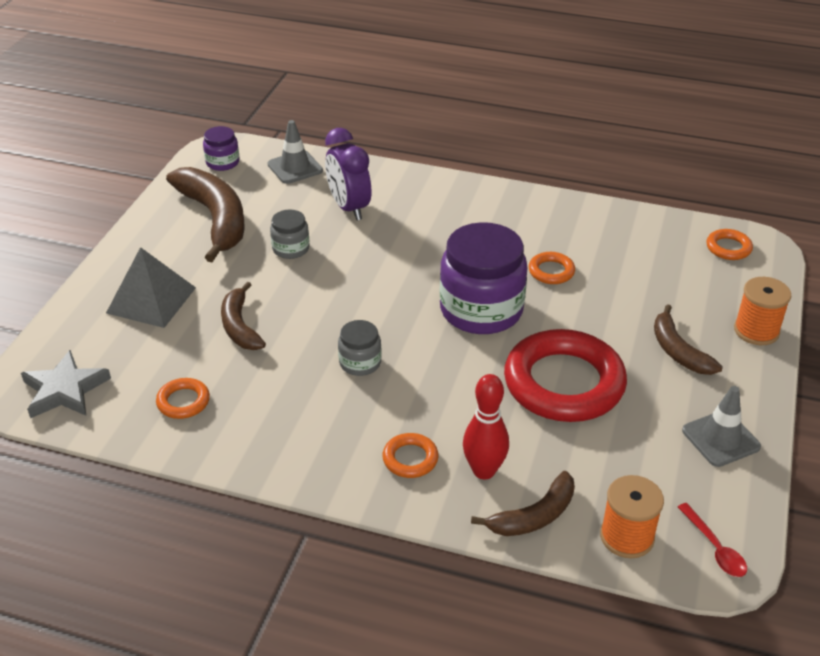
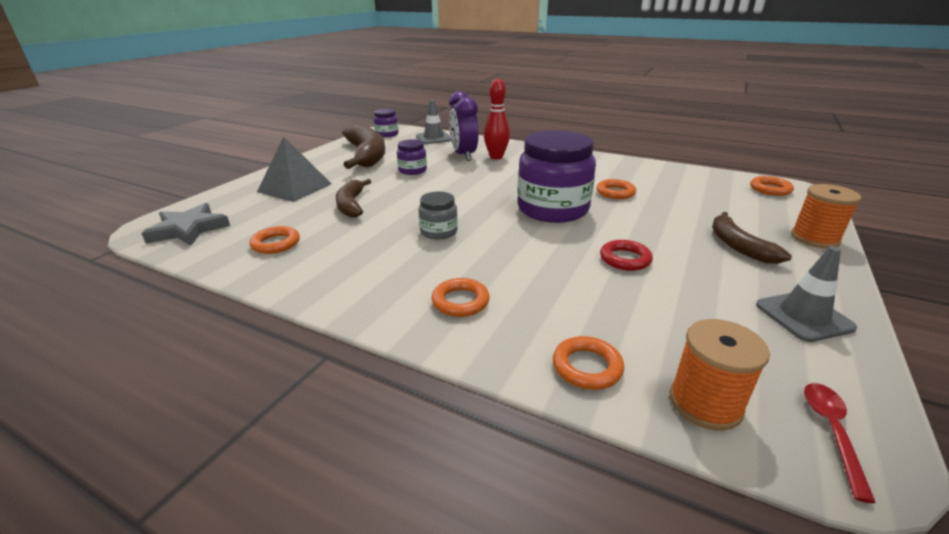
camera: 10 degrees right, 10 degrees down
(291, 248) = (412, 170): grey jar -> purple jar
(484, 471) = (535, 319): red bowling pin -> red bowling pin (496, 157)
(534, 516) = (587, 367): brown banana -> orange ring
(564, 383) = (625, 259): red ring -> red ring, size x0.43
(714, 548) = (832, 432): red spoon -> red spoon turned 150 degrees counterclockwise

